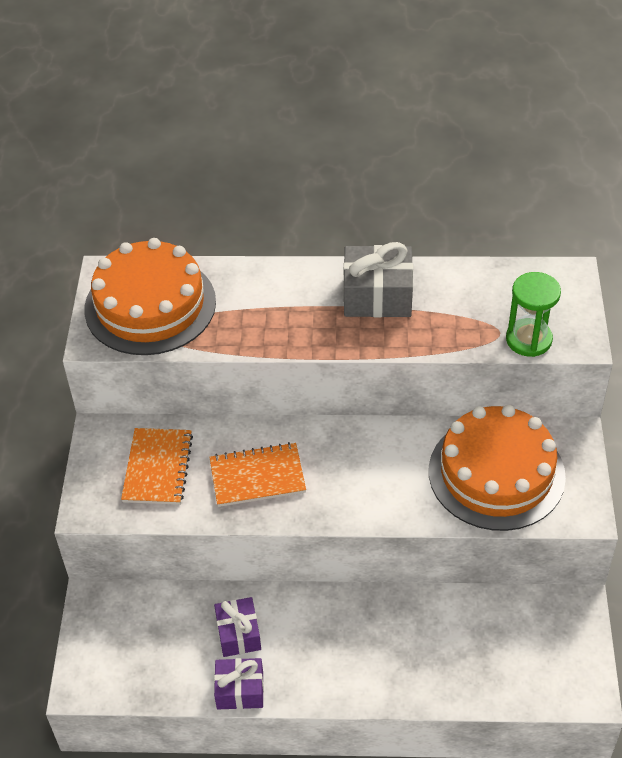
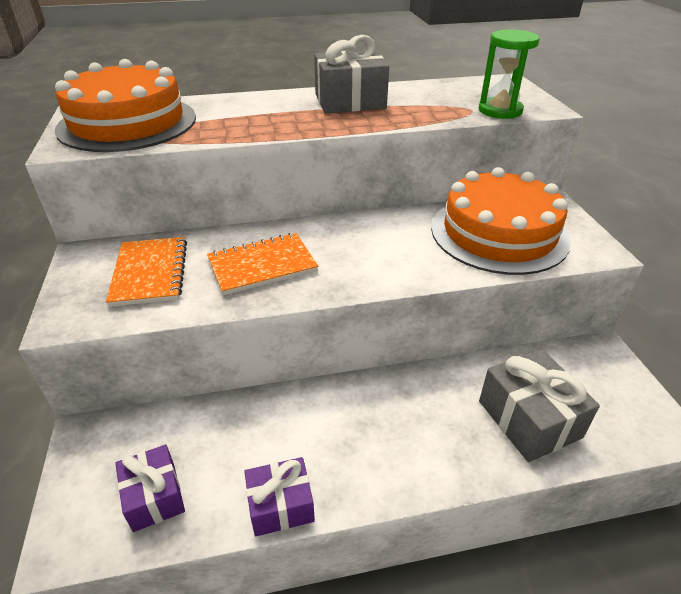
camera: 15 degrees left, 10 degrees down
(238, 634) = (266, 439): purple gift -> purple gift (154, 496)
(469, 660) = (529, 419): none -> grey gift

